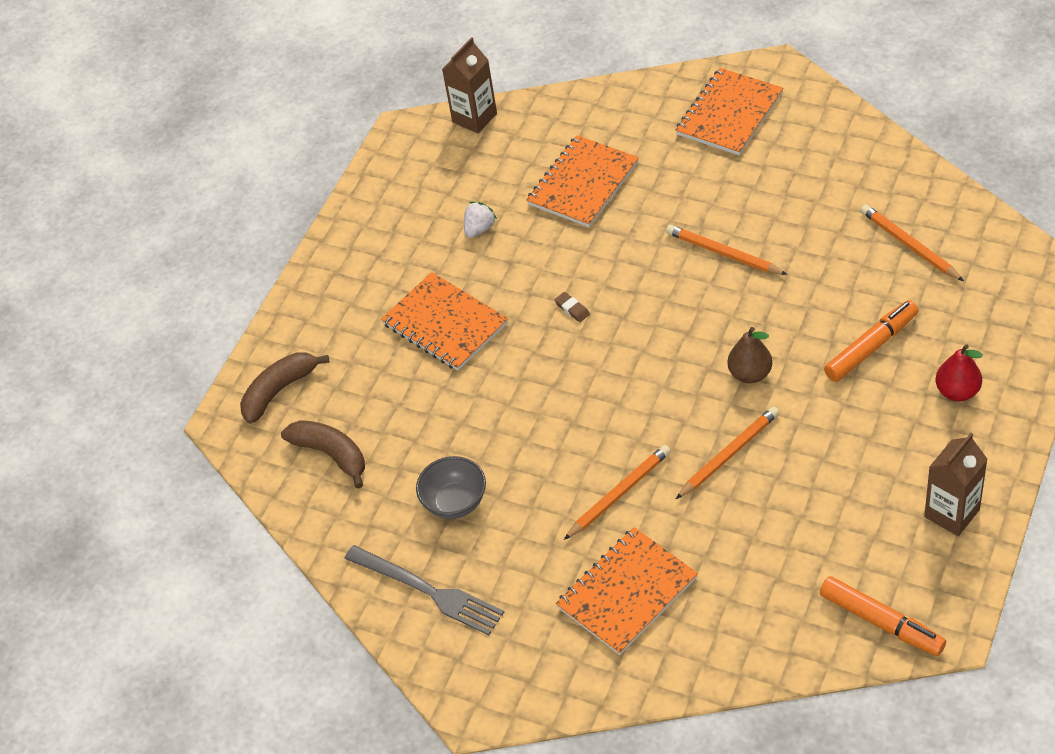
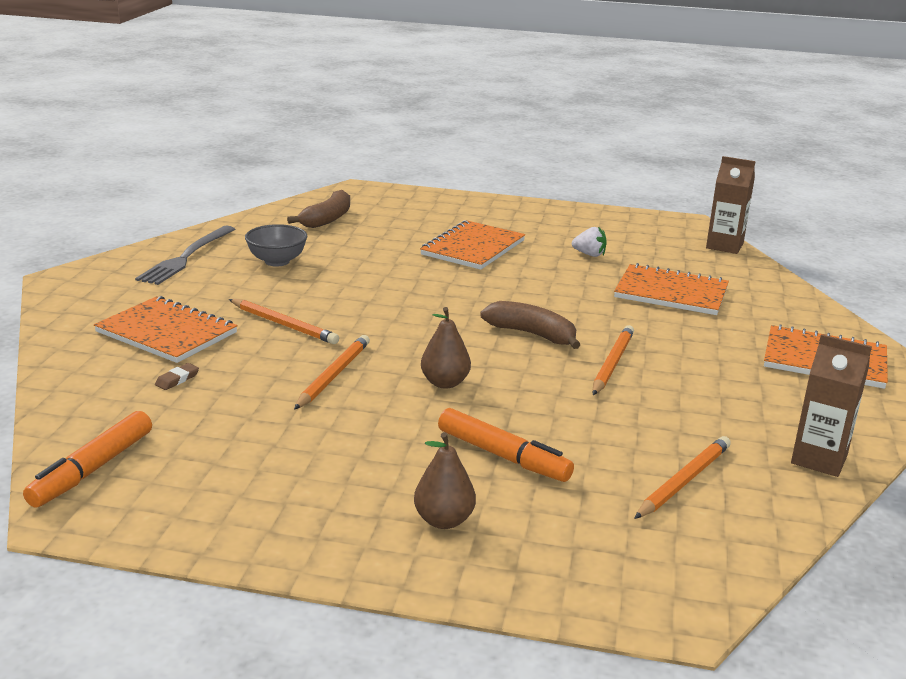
camera: 70 degrees right, 25 degrees down
(279, 391) = (389, 200): brown banana -> brown banana (532, 334)
(572, 309) = (507, 295): brown eraser -> brown eraser (177, 379)
(729, 454) = (333, 375): orange pencil -> orange pencil turned 105 degrees counterclockwise
(952, 513) = (244, 517): brown carton -> brown carton (819, 459)
(957, 391) = (444, 520): red pear -> brown pear

